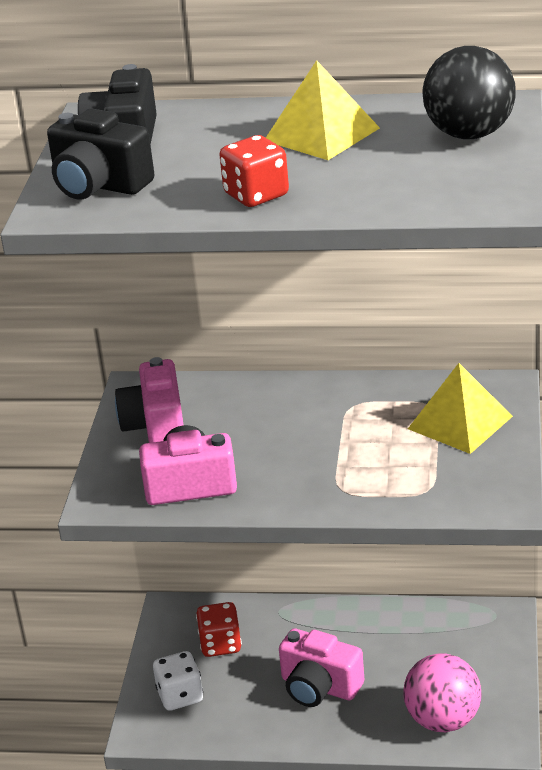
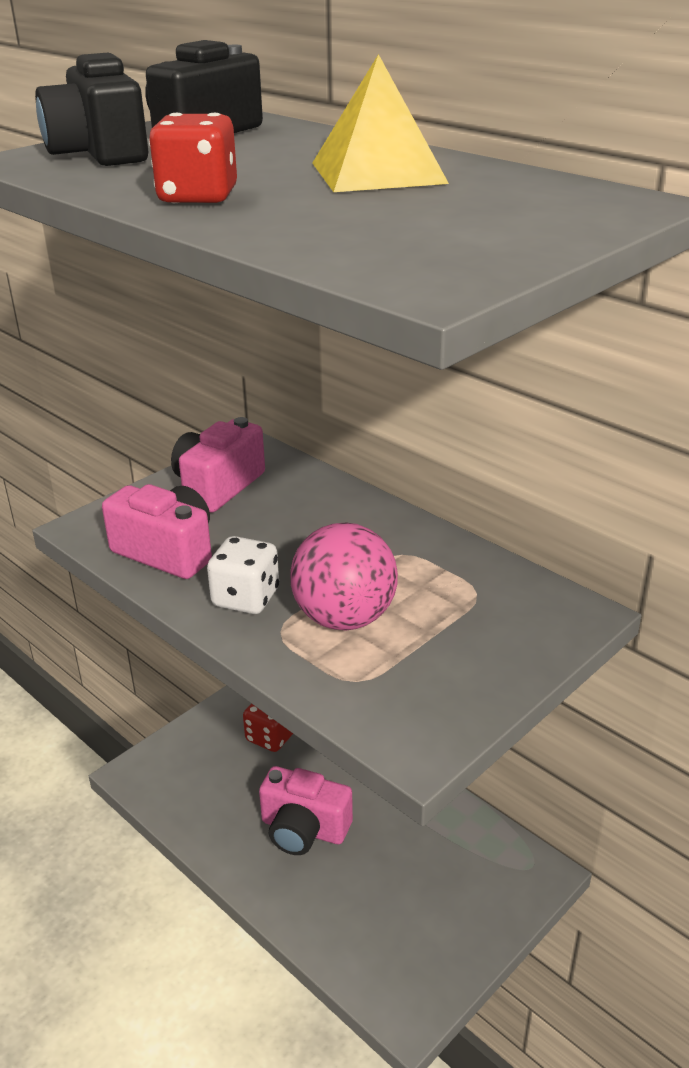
camera: 35 degrees right, 0 degrees up
(180, 696) = (193, 761): white dice -> white dice (246, 598)
(319, 687) = (303, 829): pink camera -> pink camera turned 45 degrees counterclockwise
(443, 720) = (373, 942): pink ball -> pink ball (344, 618)
(460, 422) = (483, 626): yellow pyramid -> none
(469, 134) = (537, 214): black ball -> none

